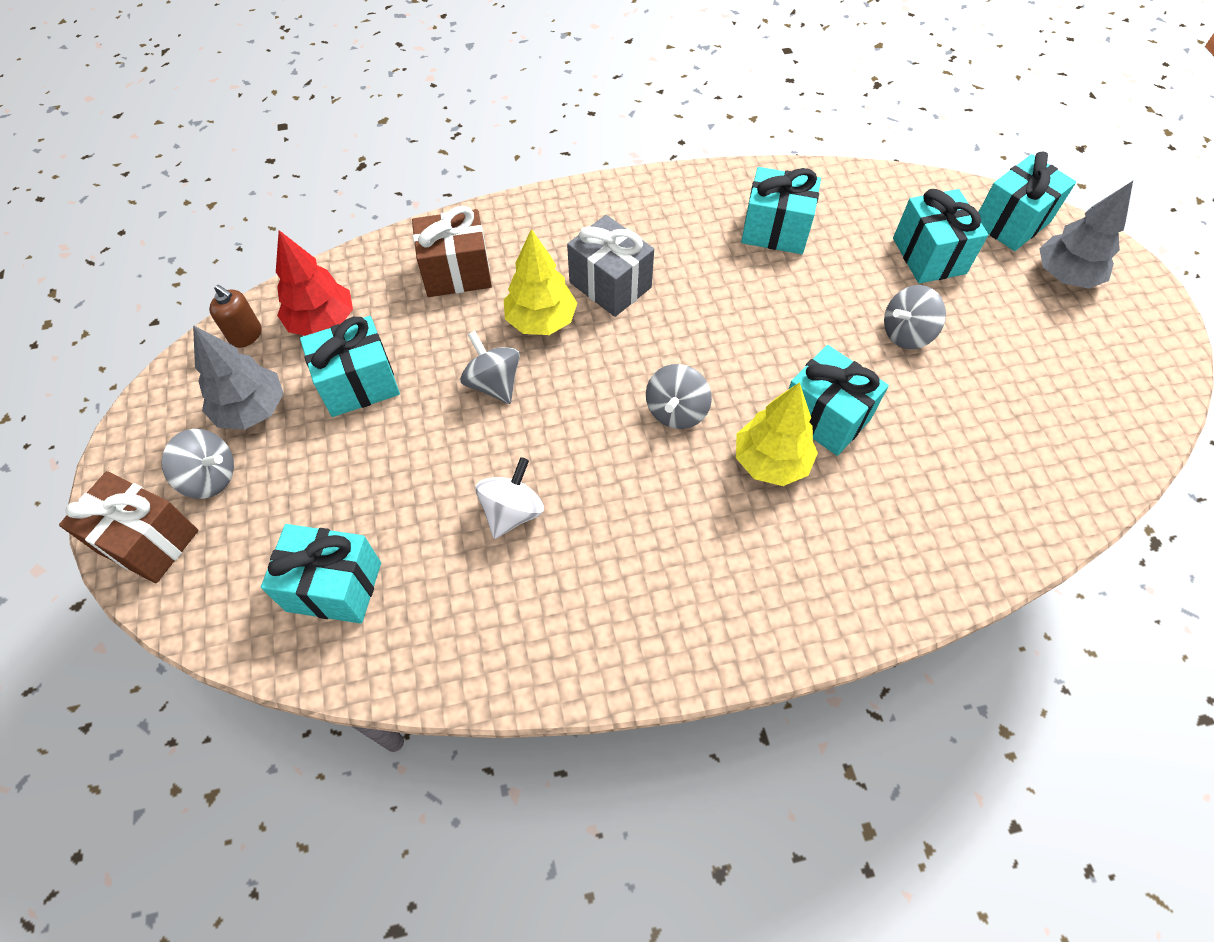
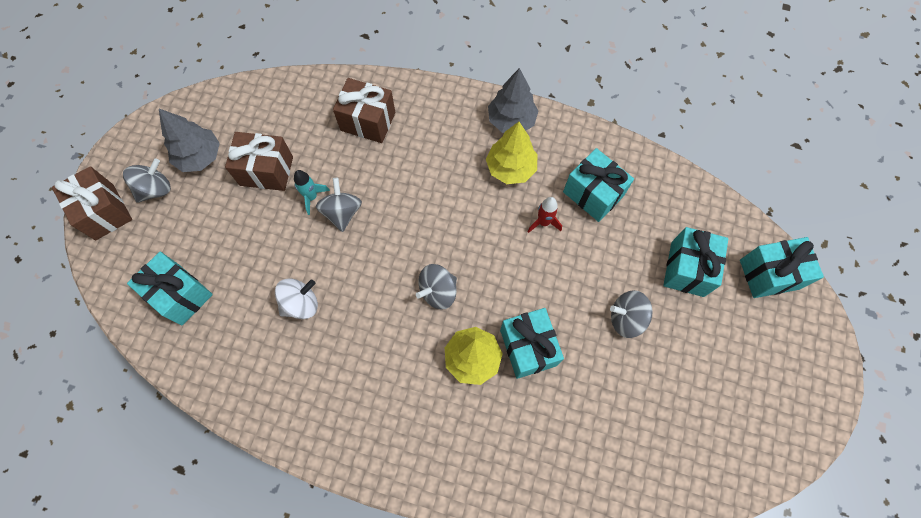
camera: 30 degrees right, 10 degrees up
(210, 477) = (155, 189): grey spinning top -> grey spinning top turned 90 degrees counterclockwise
(246, 335) = (223, 103): brown soap dispenser -> none
(322, 322) = (270, 116): red tree -> none
(359, 384) = (266, 171): turquoise gift -> brown gift
(441, 385) = (311, 197): none -> turquoise rocket
(541, 321) = (397, 183): yellow tree -> yellow tree (511, 168)
(610, 285) = (456, 179): grey gift -> none
(743, 282) = (543, 222): none -> red rocket
(1065, 276) = (776, 336): grey tree -> grey tree (511, 121)

